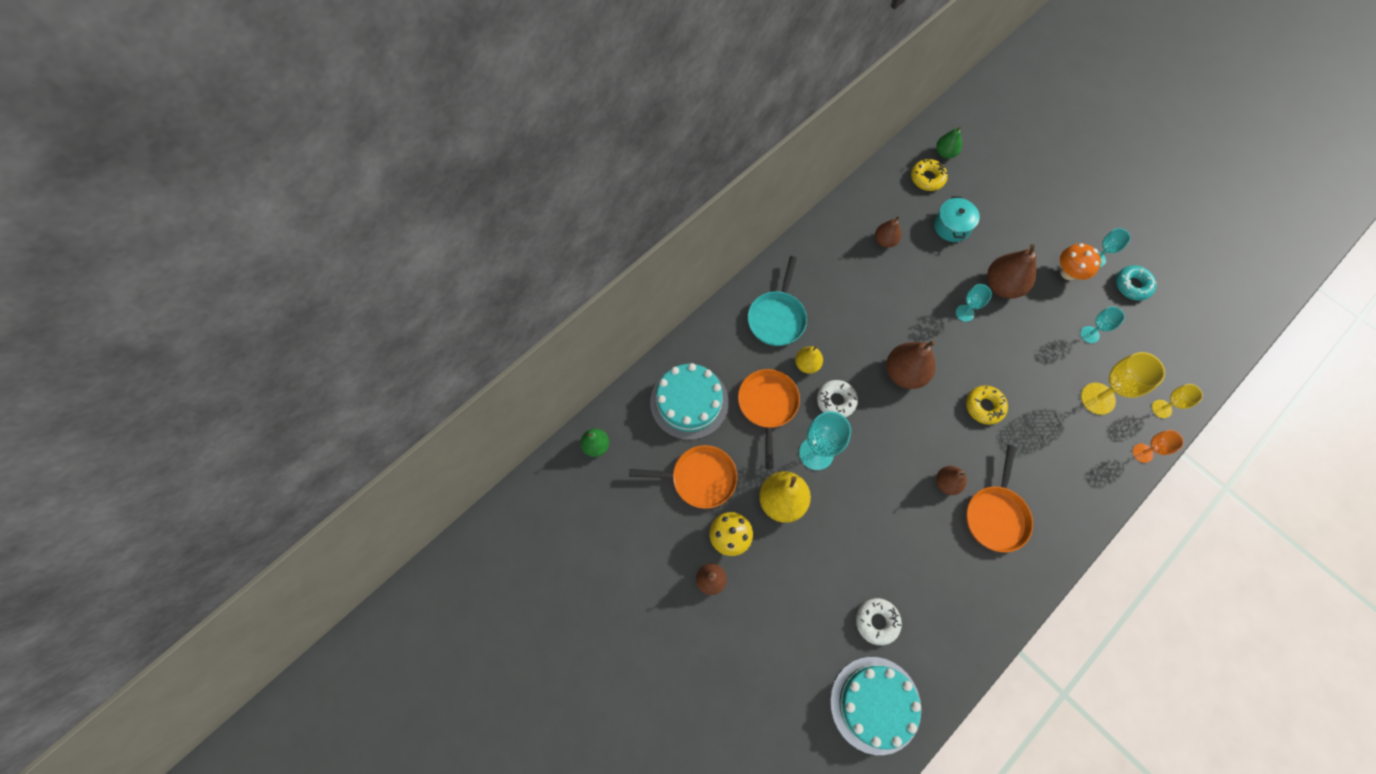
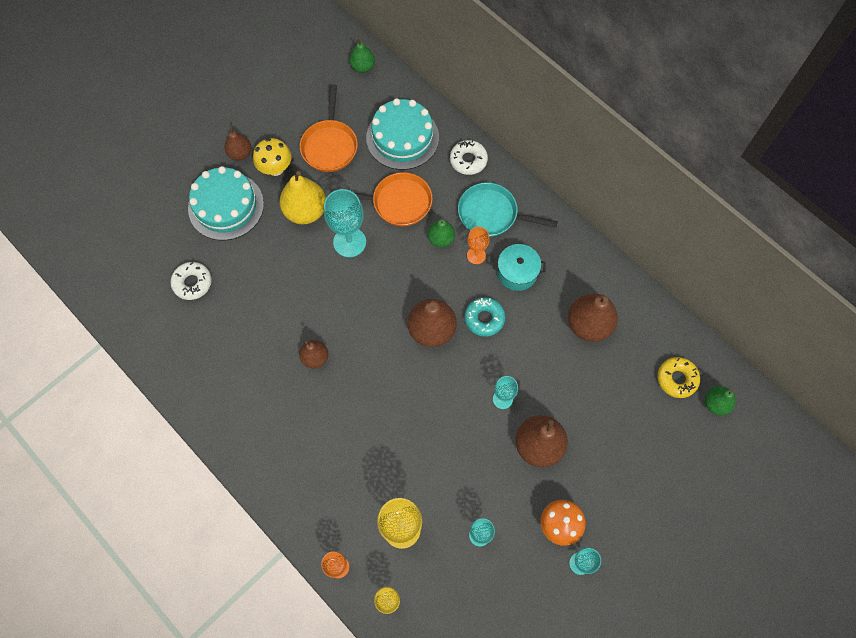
camera: 90 degrees right, 0 degrees up
(807, 364) = (441, 239): yellow pear -> green pear
(822, 332) = (476, 255): none -> orange goblet
(836, 401) = (402, 263): white donut -> white donut (468, 160)
(875, 704) = (125, 276): turquoise cake -> turquoise cake (226, 206)
(885, 241) = (588, 325): brown pear -> brown pear, size x1.70
(952, 226) = (613, 399): turquoise pot -> turquoise pot (517, 272)
(984, 406) = (394, 405): yellow donut -> none
(996, 515) = (280, 400): orange pan -> none
(1132, 285) = (546, 601): turquoise donut -> turquoise donut (484, 319)

